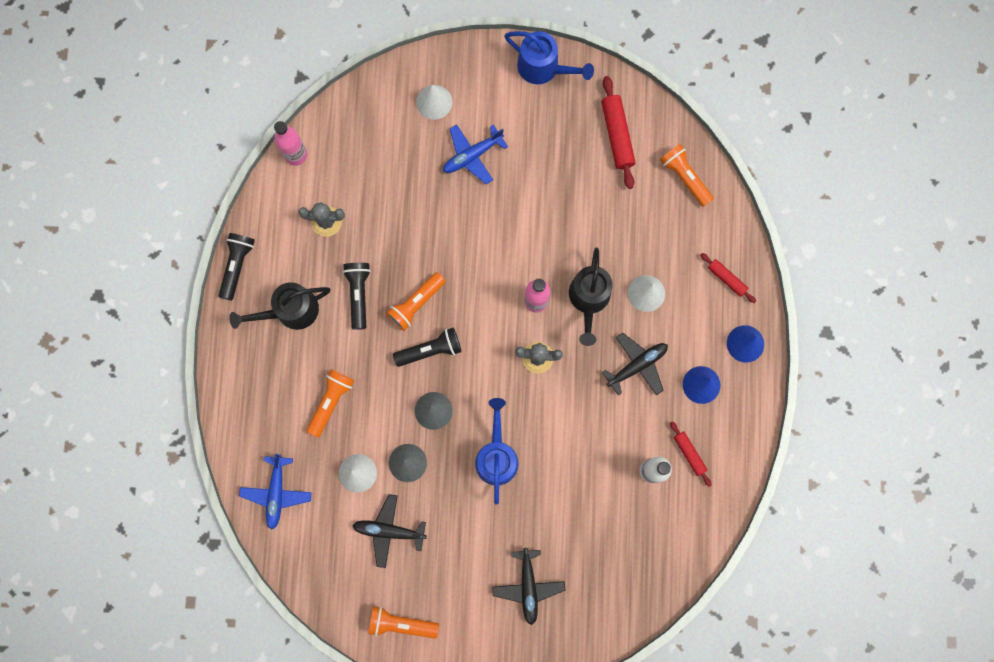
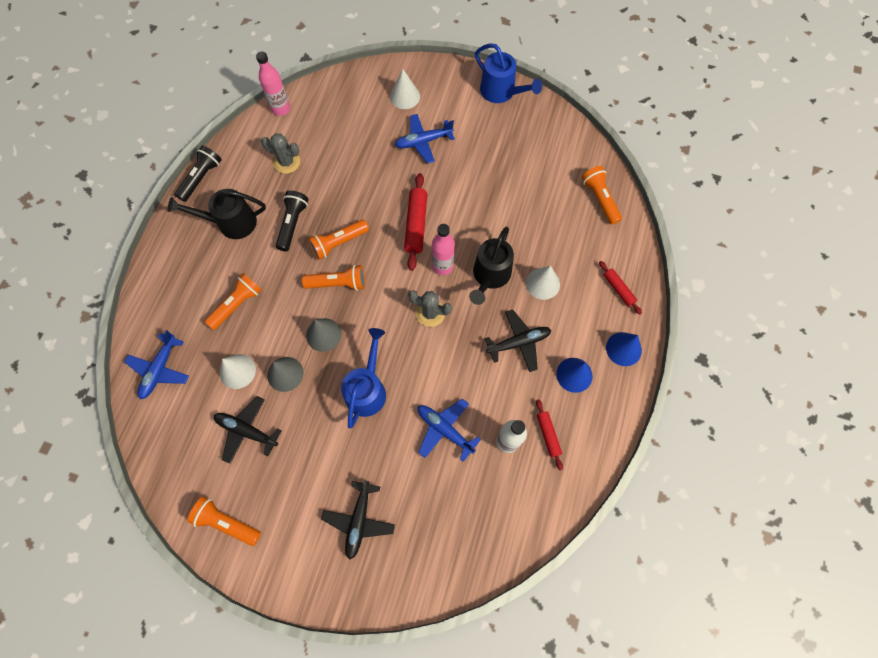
camera: 15 degrees right, 10 degrees down
(430, 350) = (338, 283): black flashlight -> orange flashlight
(586, 476) = (445, 429): none -> blue plane
(617, 135) = (549, 154): red rolling pin -> red rolling pin (416, 225)

